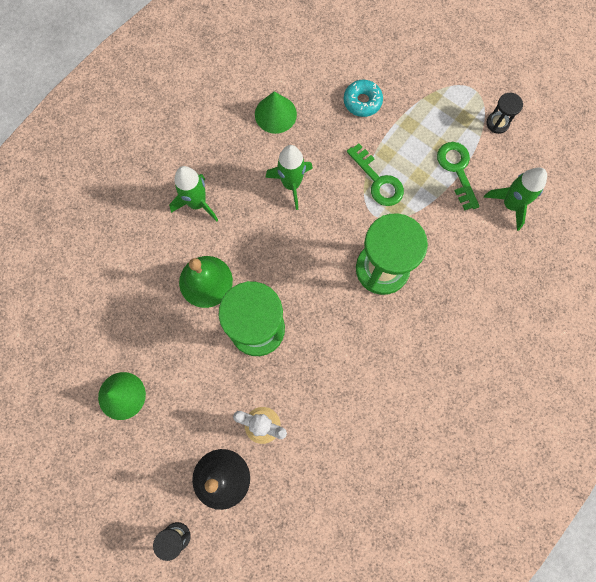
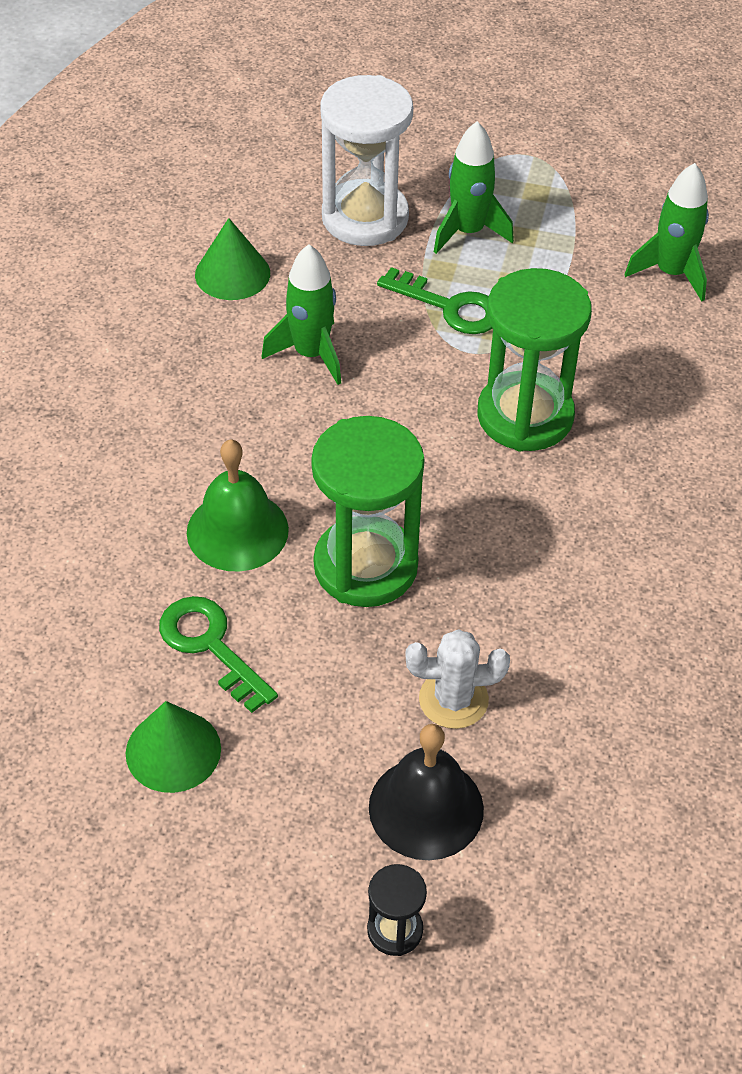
camera: 25 degrees left, 25 degrees down
(197, 203) = (163, 429): green rocket -> green rocket (468, 232)
(362, 101) = (365, 218): turquoise donut -> white hourglass
(457, 170) = (563, 256): green key -> green key (210, 646)
(497, 123) = (589, 184): black hourglass -> none

